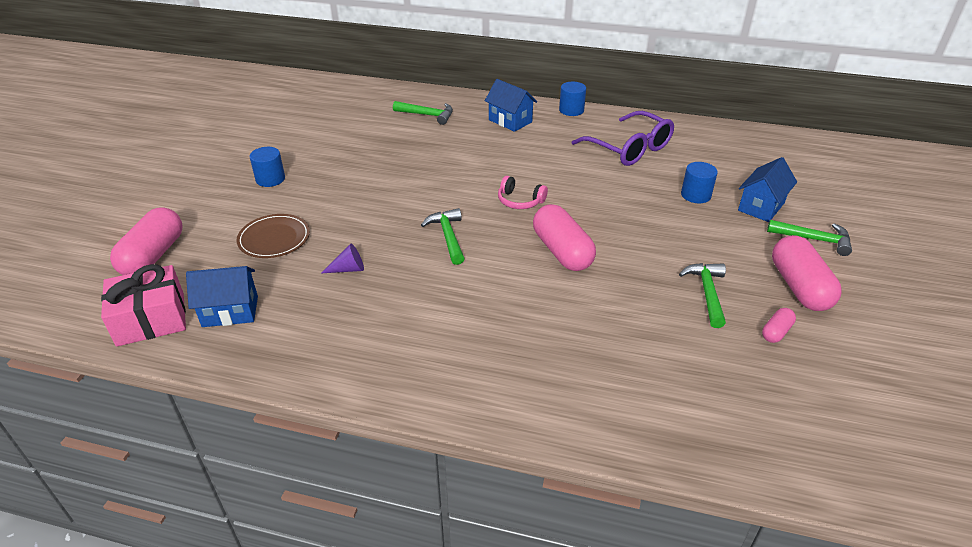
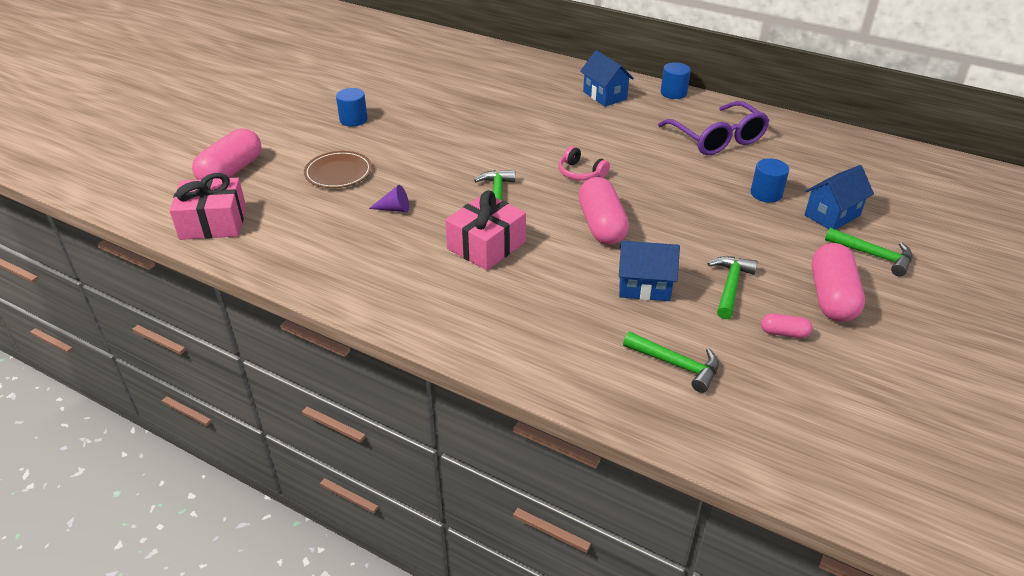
camera: 15 degrees right, 0 degrees up
(230, 311) = (280, 227): blue house -> blue house (644, 287)
(428, 115) = (524, 79): green hammer -> green hammer (677, 365)
(458, 292) = (486, 245): none -> pink gift
(776, 332) = (784, 333): pink capsule -> pink capsule turned 45 degrees clockwise

